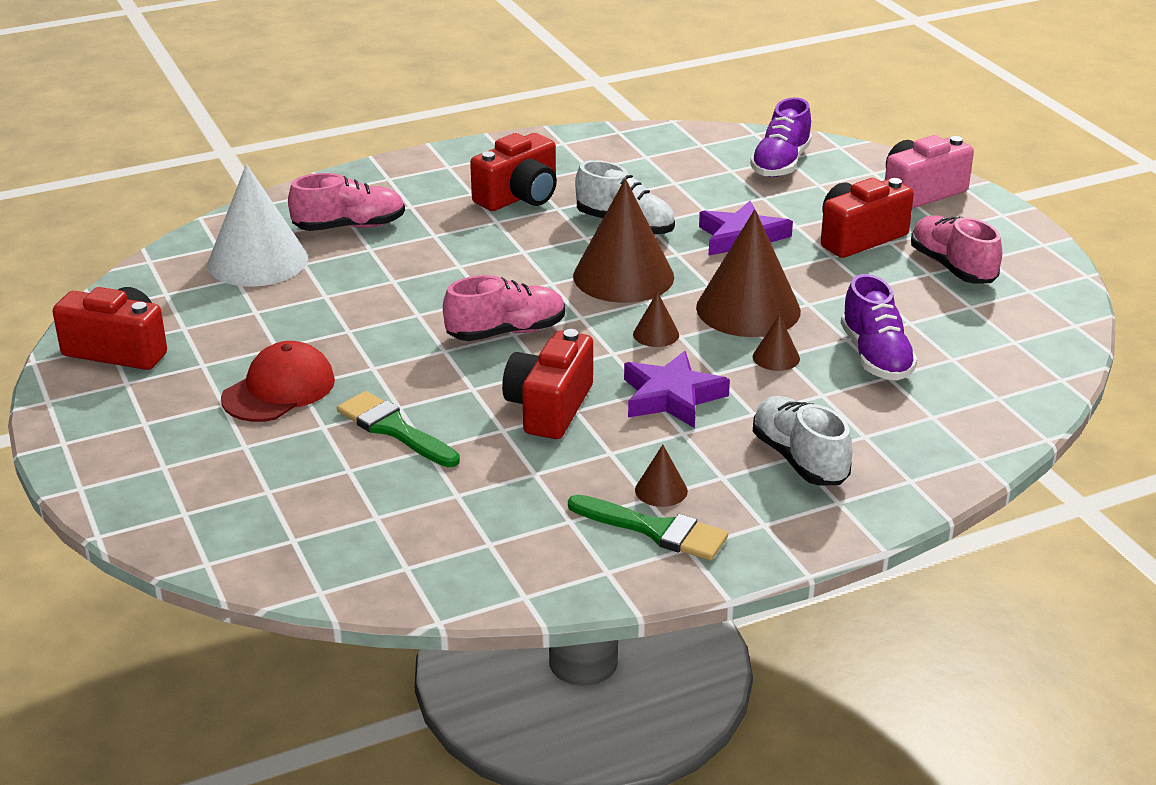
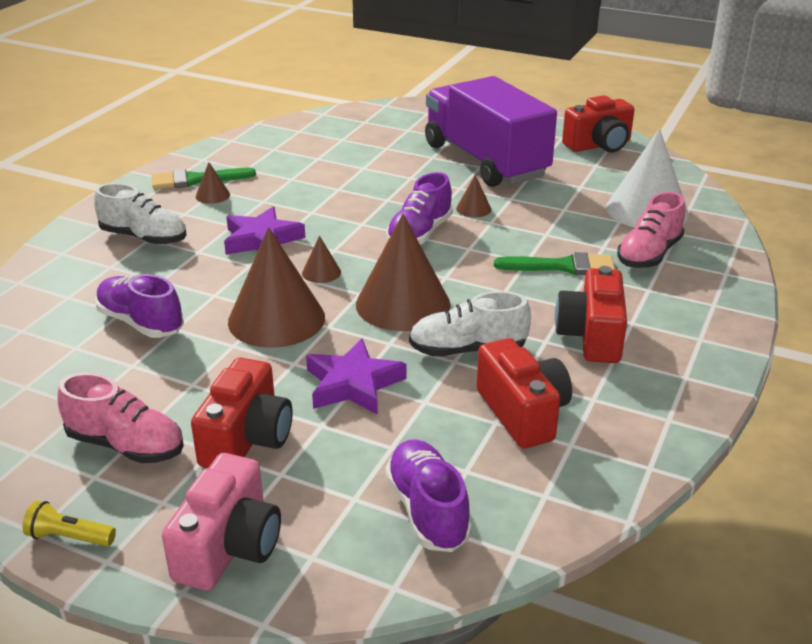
camera: 140 degrees right, 0 degrees up
(279, 389) = (485, 161): red cap -> purple truck
(394, 429) = (394, 168): green brush -> green brush (562, 266)
(506, 332) = (419, 234): pink shoe -> purple shoe
(549, 407) = (328, 207): red camera -> red camera (523, 413)
(776, 357) = (217, 291): brown cone -> brown cone (473, 209)
(1021, 233) = (69, 537): none -> yellow flashlight

